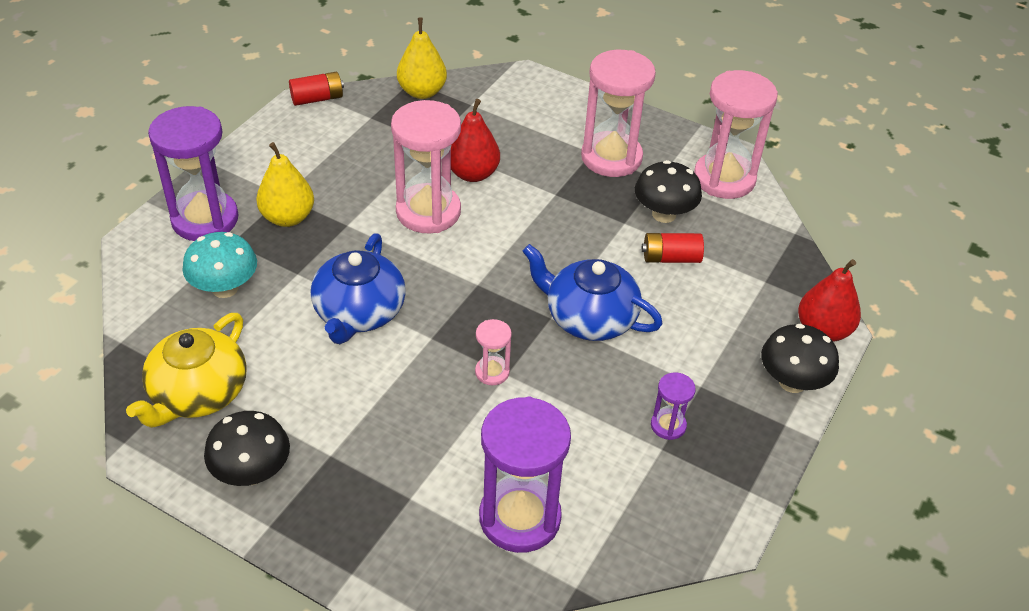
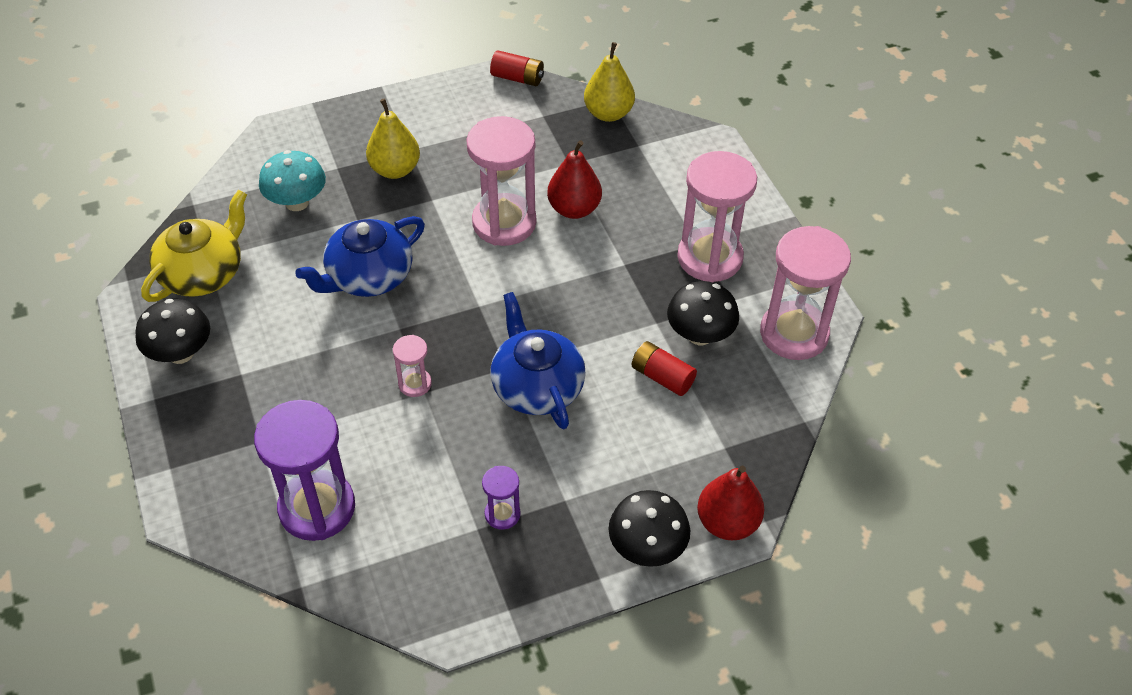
camera: 40 degrees right, 5 degrees up
(198, 393) = (203, 273): yellow teapot -> yellow teapot turned 150 degrees clockwise
(205, 219) = (336, 139): purple hourglass -> none

